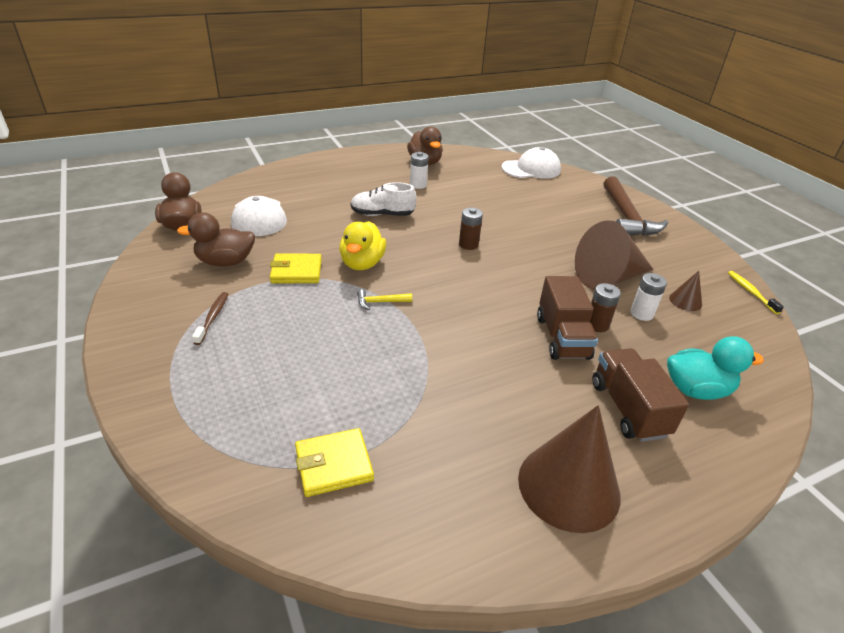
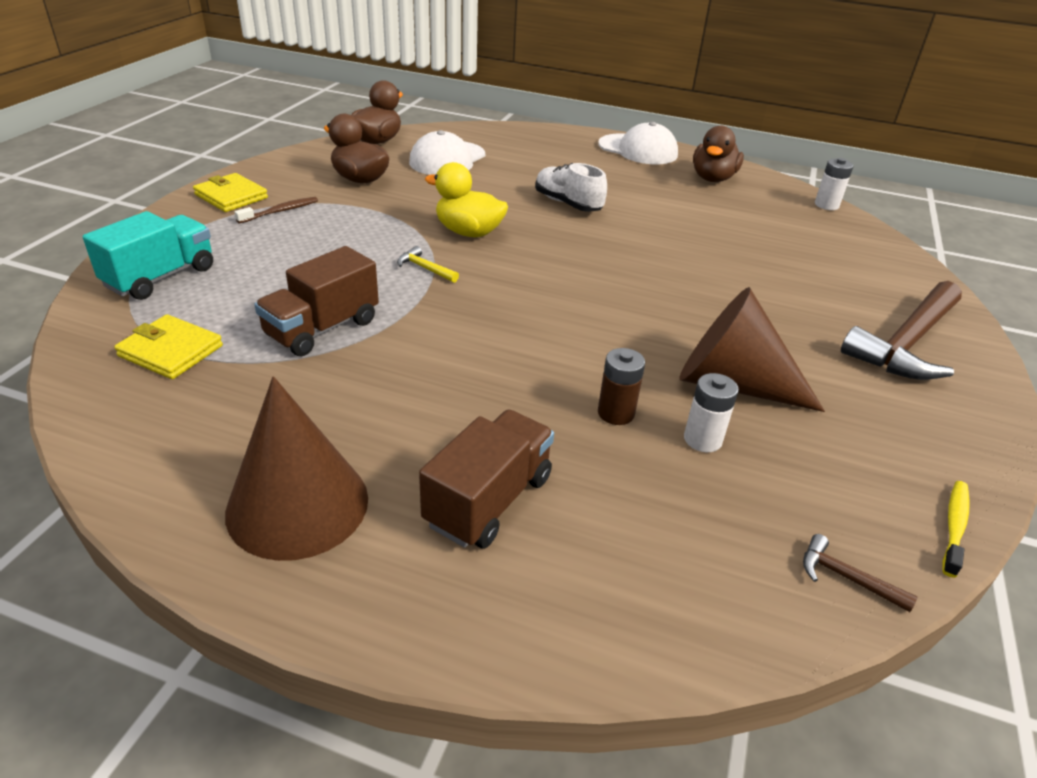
camera: 45 degrees right, 0 degrees up
(219, 422) = (160, 277): none -> turquoise truck
(296, 271) = (400, 211): yellow wallet -> yellow wallet (231, 196)
(362, 263) = (468, 232): yellow duck -> yellow duck turned 60 degrees clockwise
(418, 185) = (661, 195): white battery -> white battery (826, 205)
(468, 244) = (611, 268): brown battery -> none
(531, 169) = (854, 236): white cap -> white cap (638, 150)
(562, 337) = (548, 398): brown truck -> brown truck (322, 328)
(685, 301) = (803, 467): brown cone -> none
(696, 390) = (613, 548): turquoise duck -> none
(761, 338) = (846, 577): none -> brown hammer

